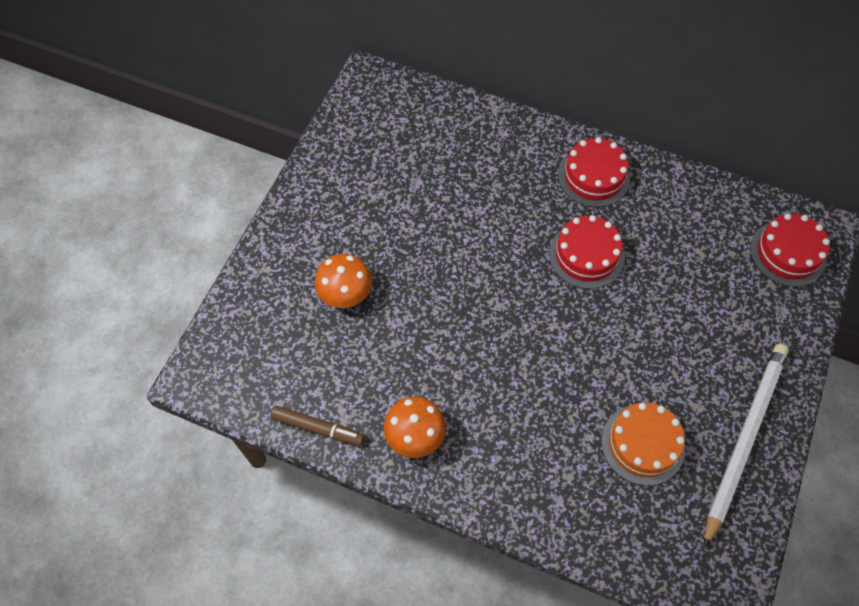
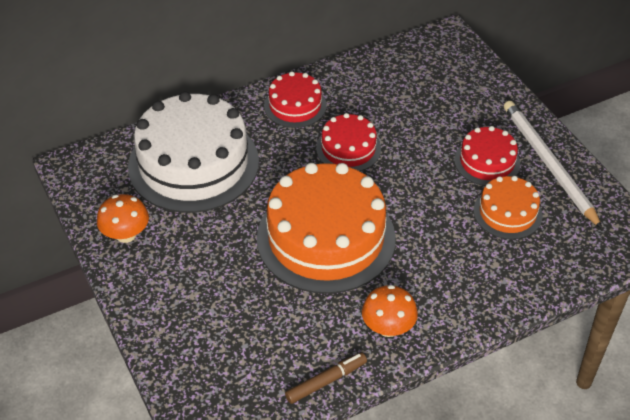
camera: 50 degrees left, 15 degrees down
(345, 294) = (235, 295): orange mushroom -> orange mushroom (126, 234)
(453, 156) = (193, 163): none -> white cake
(467, 314) = (326, 238): none -> orange cake
(788, 253) = (448, 60): red cake -> red cake (487, 162)

